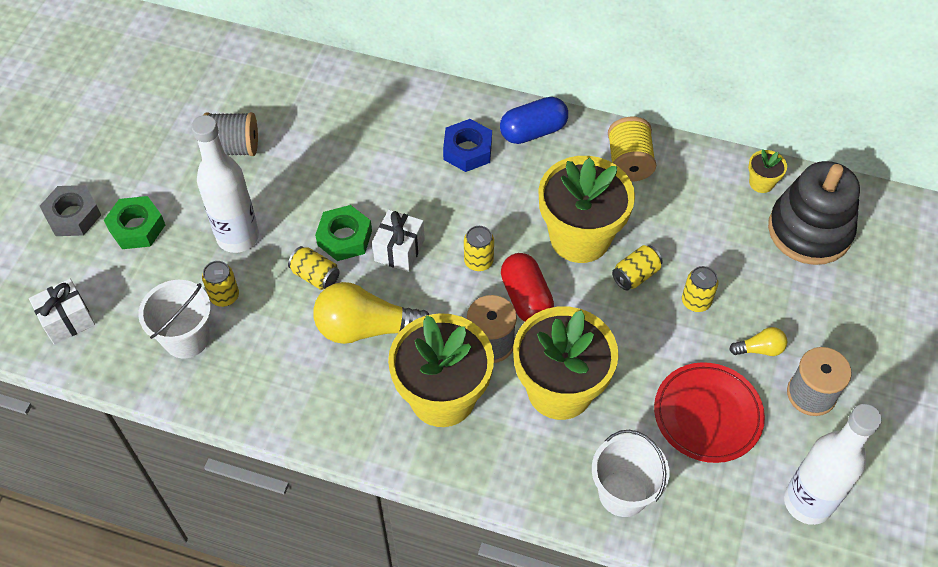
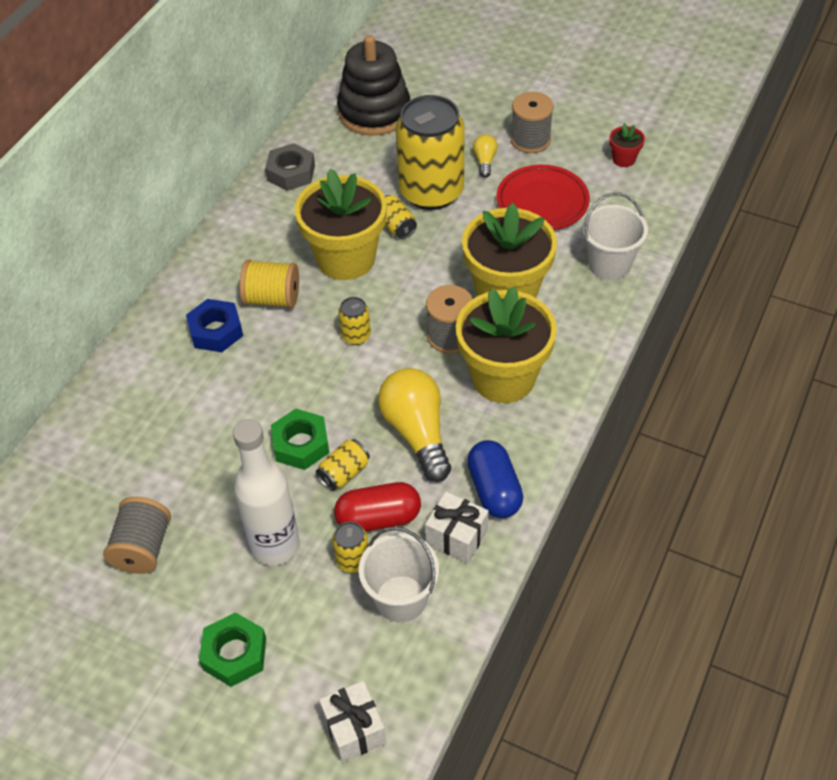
camera: 80 degrees left, 5 degrees down
(73, 216) = (196, 730): grey nut -> grey nut (291, 173)
(366, 328) = (417, 432): yellow light bulb -> yellow light bulb turned 150 degrees clockwise
(399, 250) = (328, 398): white gift -> white gift (456, 537)
(526, 298) = (405, 305): red capsule -> red capsule (378, 518)
(533, 131) = (208, 277): blue capsule -> blue capsule (494, 490)
(629, 162) = (268, 212): yellow spool -> yellow spool (272, 298)
(696, 301) = (431, 191): yellow can -> yellow can, size x2.42
(761, 183) = (317, 131): yellow flower pot -> none
(807, 502) = (623, 159): white bottle -> red flower pot

